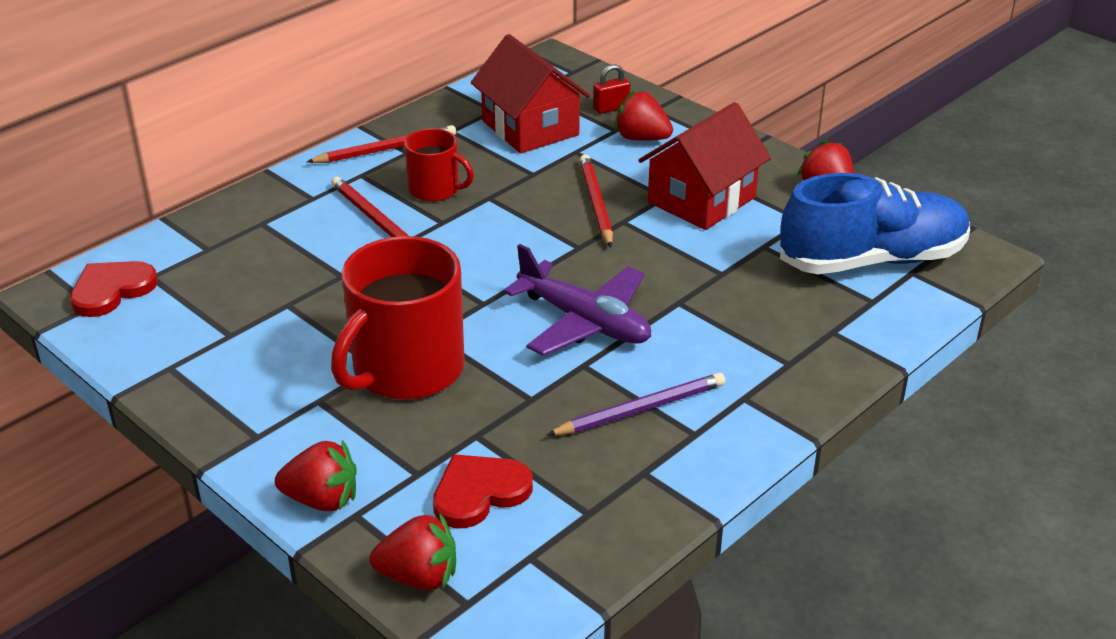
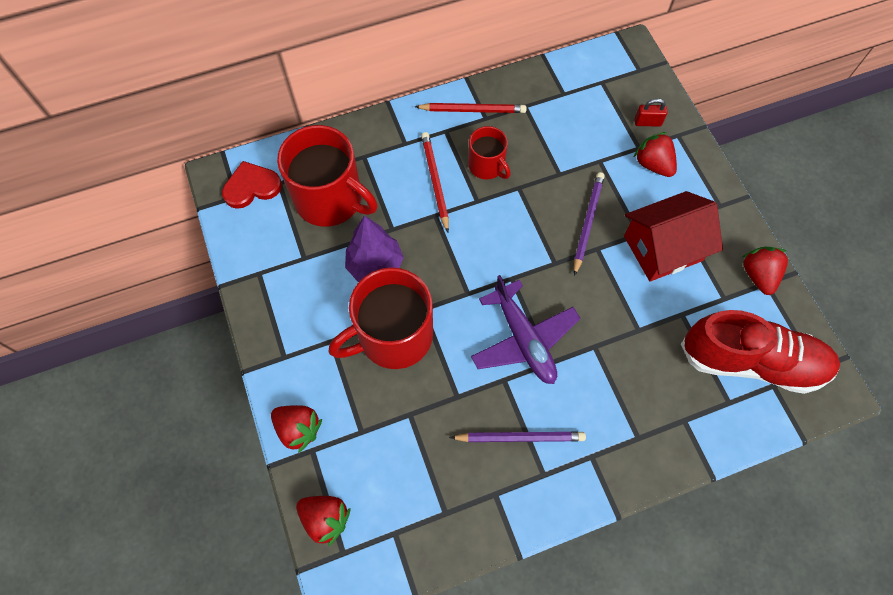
camera: 25 degrees right, 30 degrees up
(236, 272) = (330, 199): none -> red mug
(339, 314) = (375, 266): none -> purple tree
(479, 493) = (389, 465): red heart -> none
(530, 128) = (580, 123): red house -> none
(595, 203) = (587, 222): red pencil -> purple pencil
(872, 260) = (751, 361): blue shoe -> red shoe

